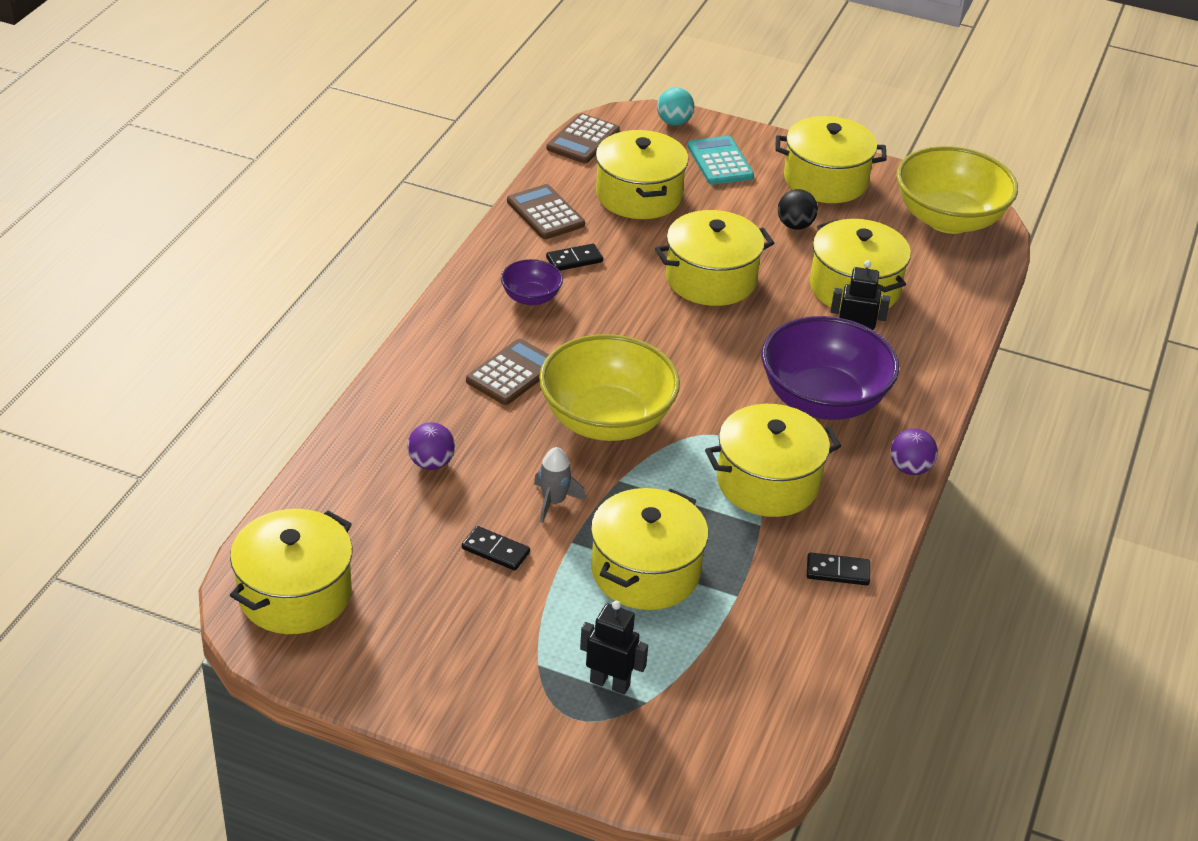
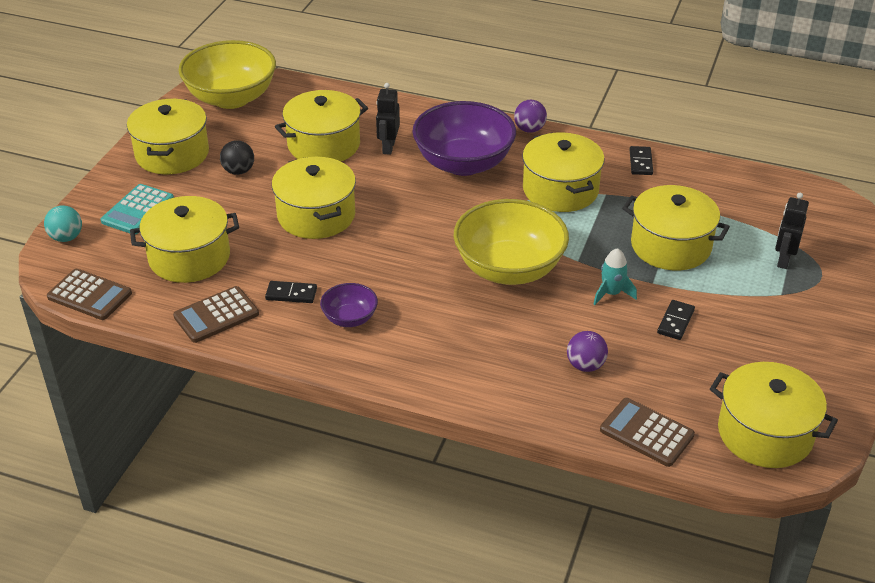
camera: 90 degrees left, 0 degrees up
(512, 373) = (458, 324): brown calculator -> brown calculator (646, 433)
(553, 501) = (611, 293): grey rocket -> turquoise rocket
(574, 260) = (291, 294): black domino -> black domino turned 60 degrees counterclockwise
(720, 162) = (138, 210): turquoise calculator -> turquoise calculator turned 45 degrees counterclockwise

